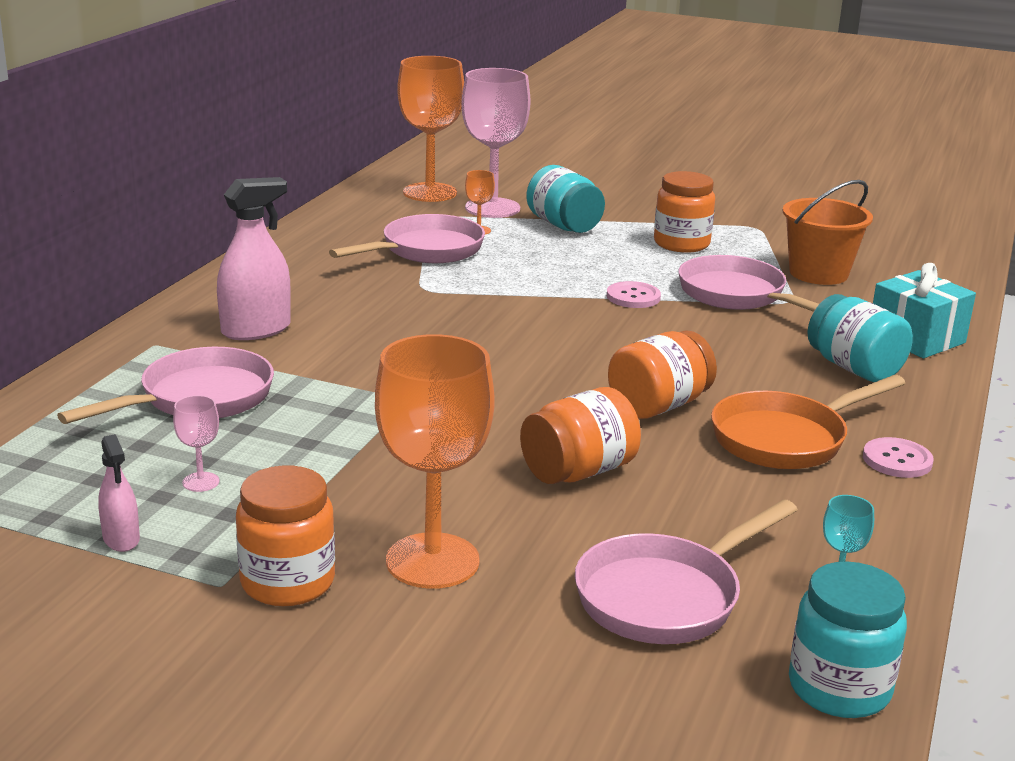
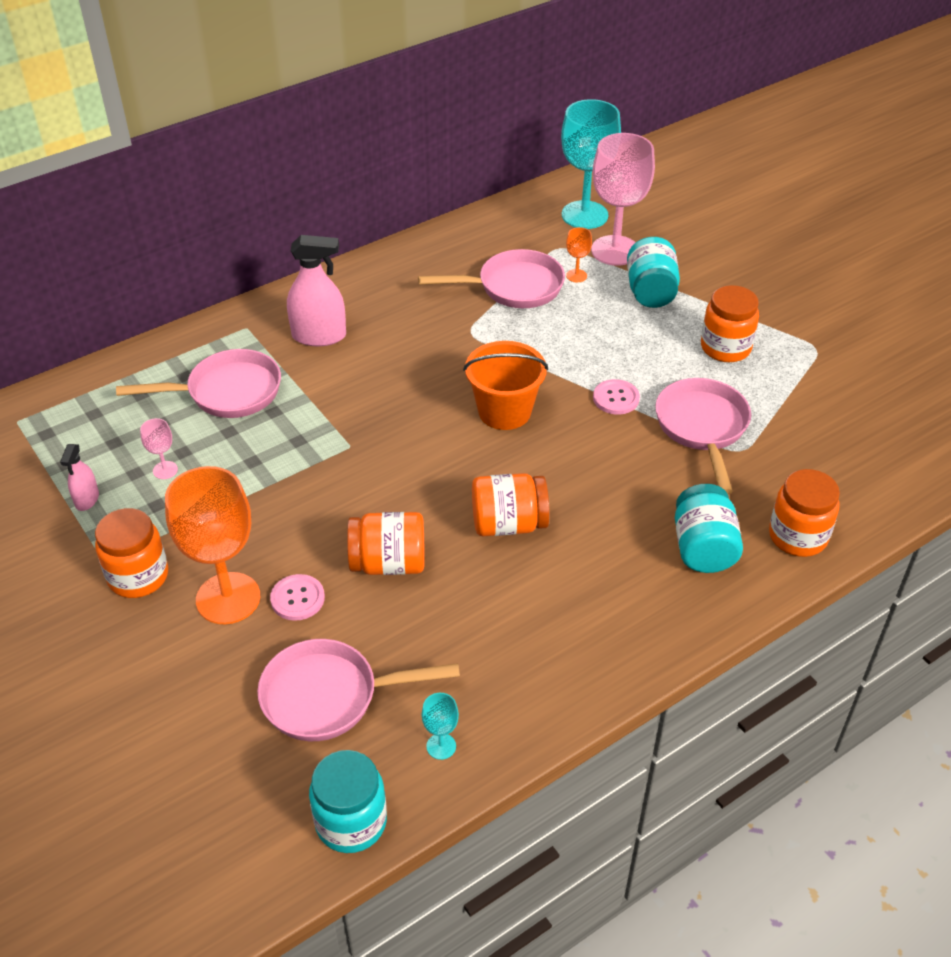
camera: 35 degrees right, 20 degrees up
(430, 192) = (584, 215): orange goblet -> turquoise goblet
(786, 439) = (563, 597): orange pan -> none
(818, 273) = (805, 426): orange bucket -> orange bucket (504, 411)
(897, 460) = (621, 655): pink button -> pink button (297, 598)
(916, 338) = (798, 536): turquoise gift -> orange jar

